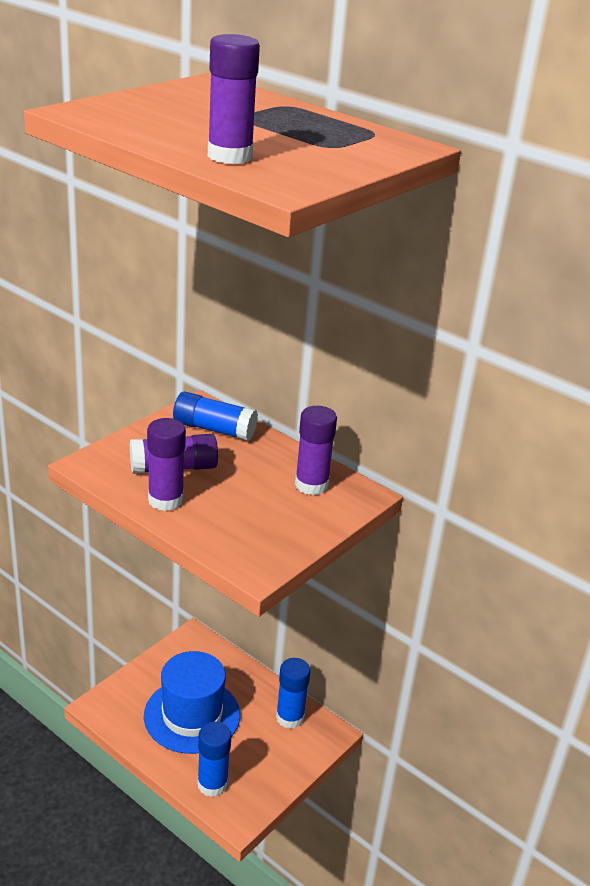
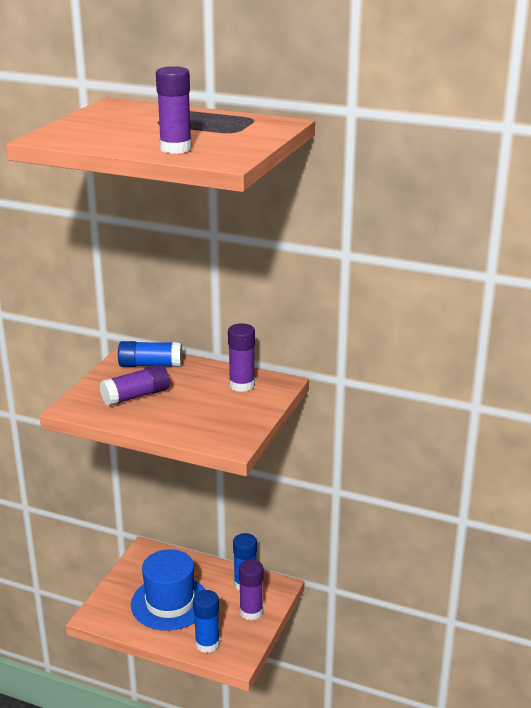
camera: 15 degrees left, 5 degrees down
(165, 500) = (143, 418): purple glue stick -> purple glue stick (251, 612)

